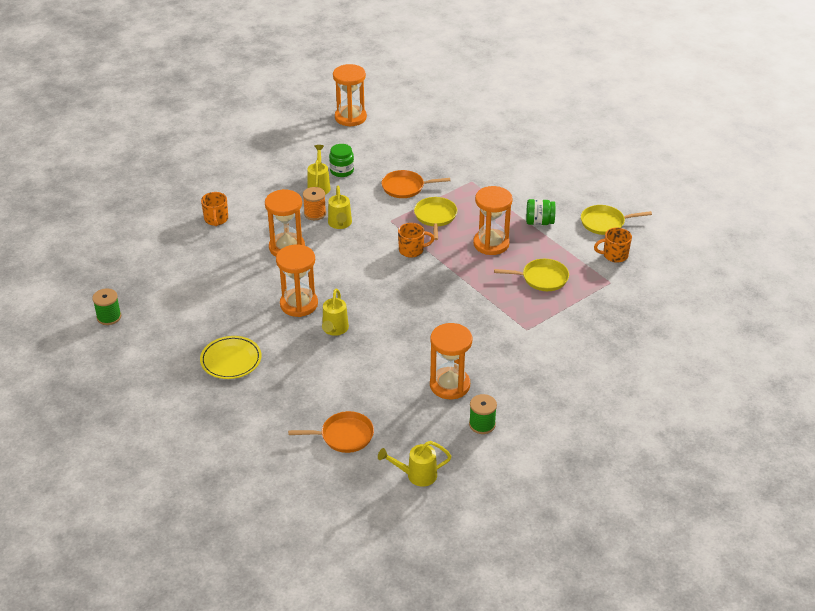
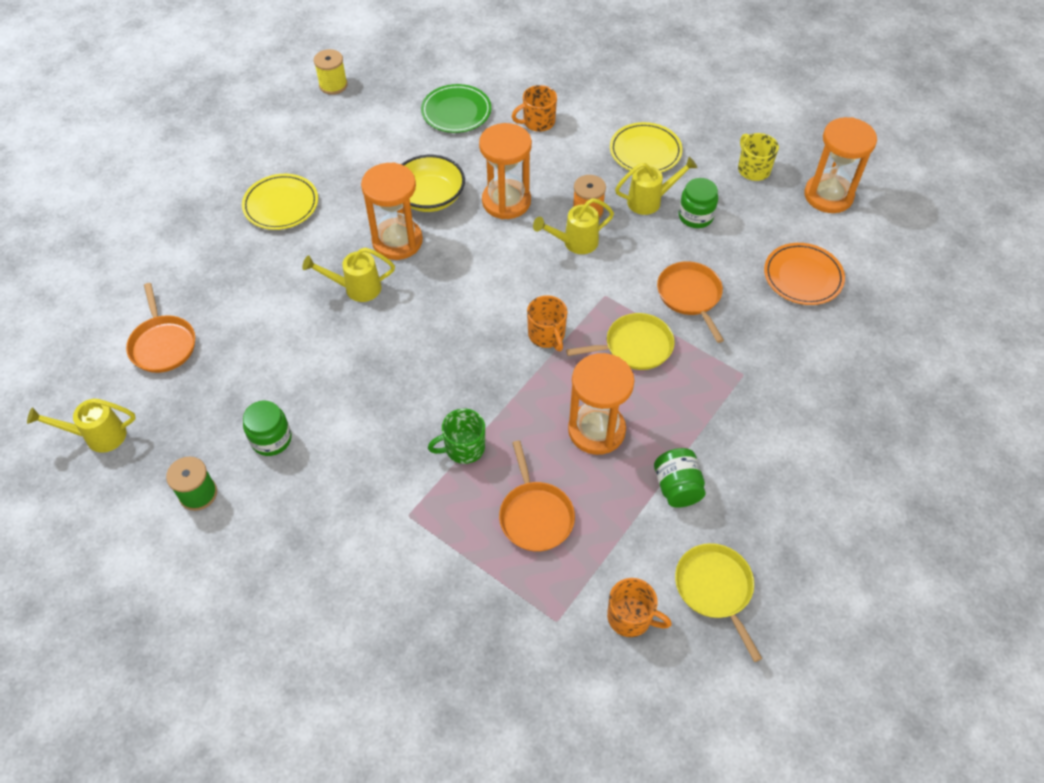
camera: 75 degrees right, 15 degrees up
(109, 317) = (333, 85): green spool -> yellow spool
(181, 256) = (456, 112): none -> green plate
(264, 282) = (430, 197): none -> yellow bowl
(273, 178) = (645, 151): none -> yellow plate
(313, 139) = (753, 169): none -> yellow mug
(409, 143) = (803, 277): none -> orange plate
(416, 475) = (98, 436): yellow watering can -> yellow watering can turned 75 degrees counterclockwise
(449, 385) = (271, 439): orange hourglass -> green jar
(485, 299) = (463, 448): none -> green mug
(542, 278) = (535, 516): yellow pan -> orange pan
(614, 255) = (630, 617): orange mug -> orange mug turned 135 degrees clockwise

